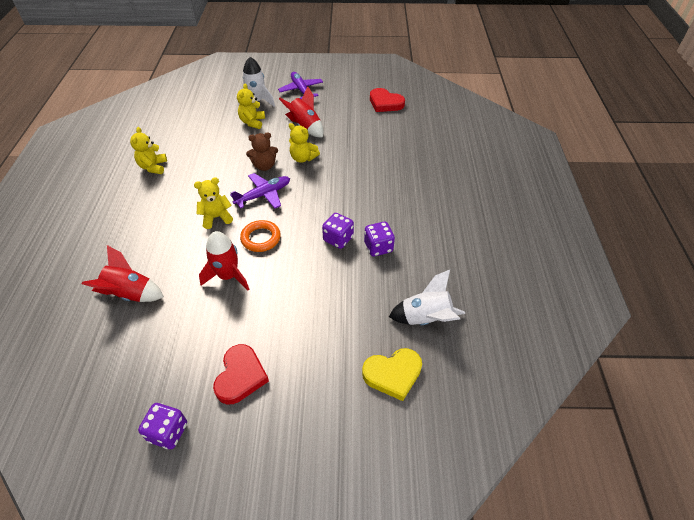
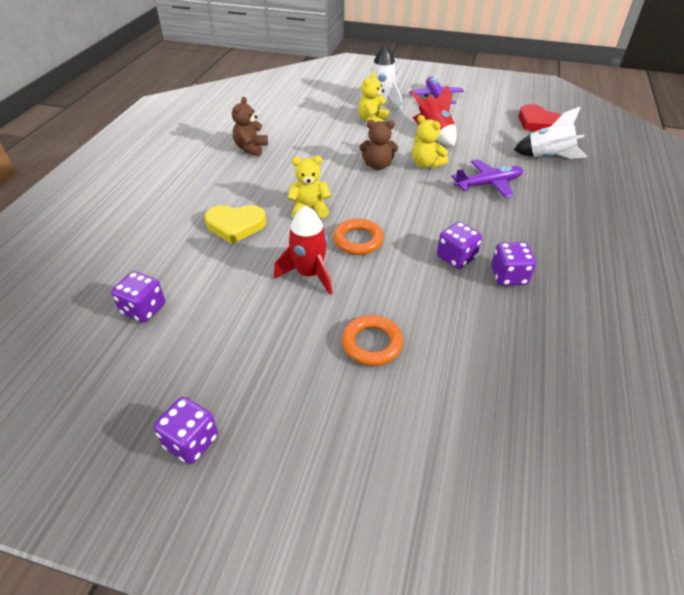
camera: 15 degrees right, 5 degrees down
(100, 335) = (144, 309): none -> purple dice
(130, 294) = (190, 272): red rocket -> none
(153, 167) = (251, 148): yellow teddy bear -> brown teddy bear
(240, 376) = (299, 394): red heart -> none
(263, 195) = (370, 195): purple plane -> purple plane (488, 184)
(287, 324) = (372, 343): none -> orange ring
(393, 374) = (509, 440): yellow heart -> yellow heart (235, 225)
(426, 319) = (567, 377): white rocket -> white rocket (548, 157)

